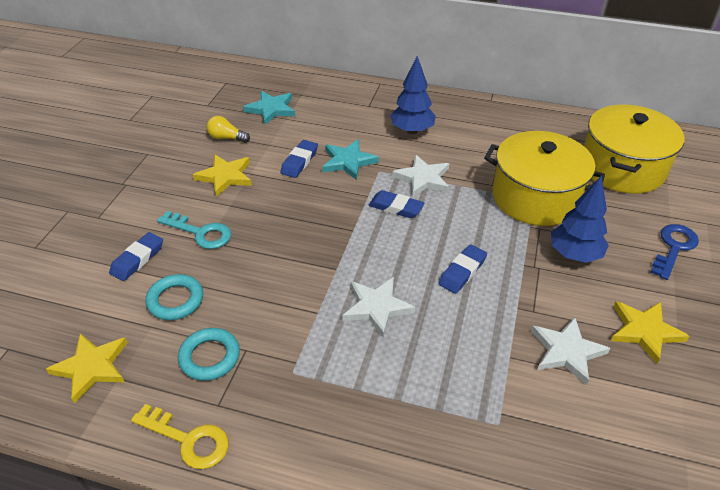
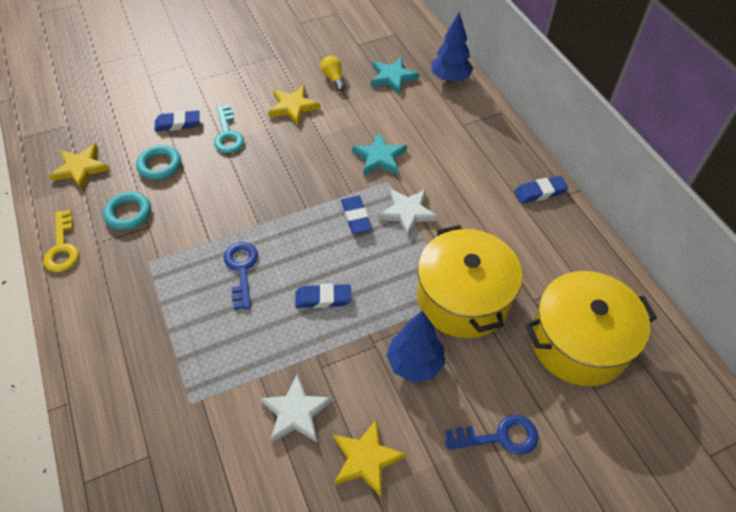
camera: 50 degrees right, 10 degrees up
(299, 162) = (350, 132): blue eraser -> blue eraser (540, 192)
(377, 307) = (241, 269): white star -> blue key
(412, 130) = (461, 169): blue tree -> blue tree (450, 78)

